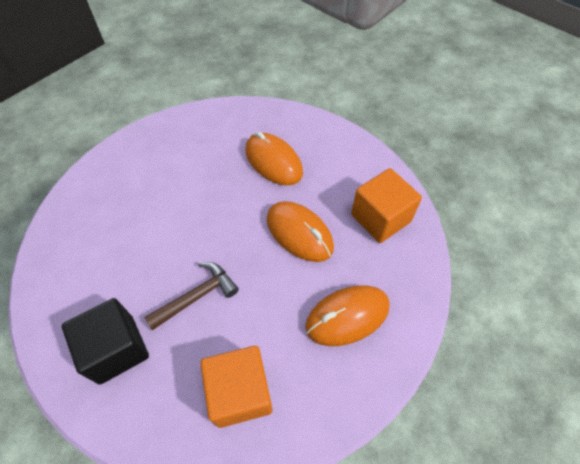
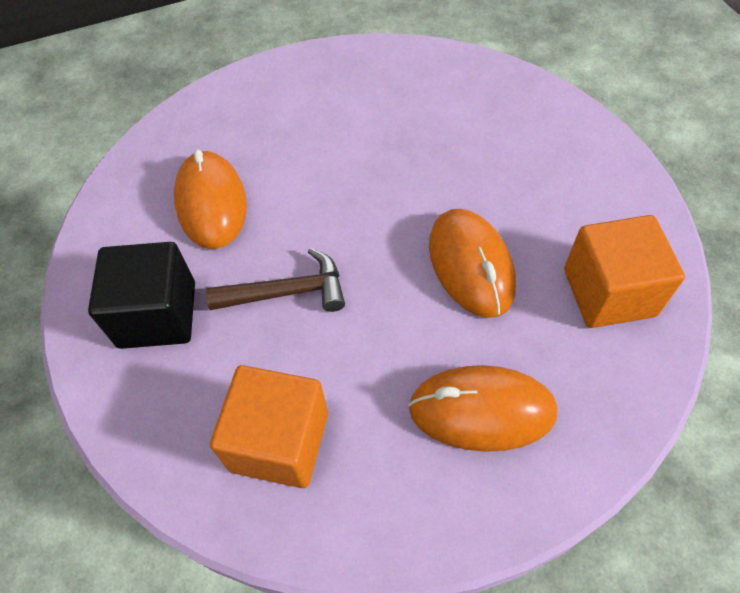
camera: 30 degrees right, 0 degrees up
(273, 161) = (484, 152): orange mouse -> orange mouse (211, 203)

